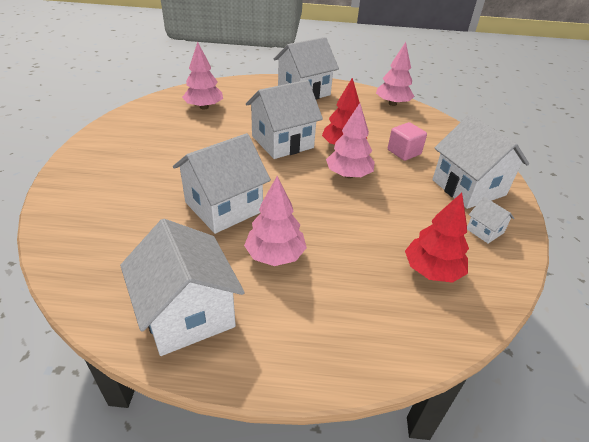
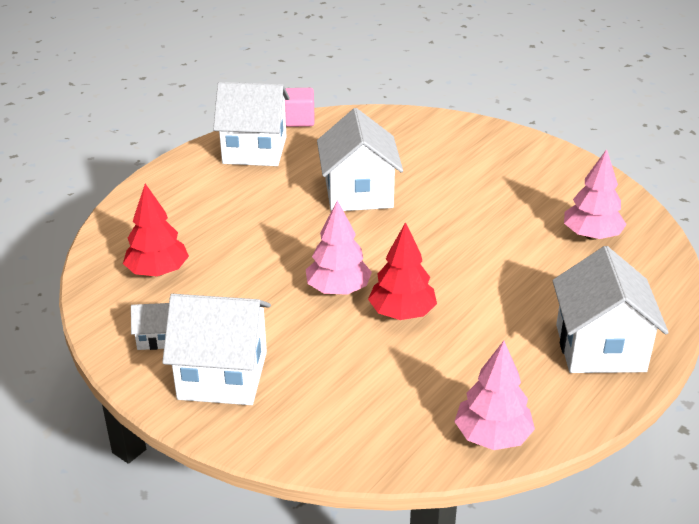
camera: 125 degrees right, 5 degrees down
(275, 255) = (268, 200): pink tree -> none
(282, 142) = (451, 268): white house -> none
(404, 152) = (342, 363): pink cube -> pink cube (299, 120)

